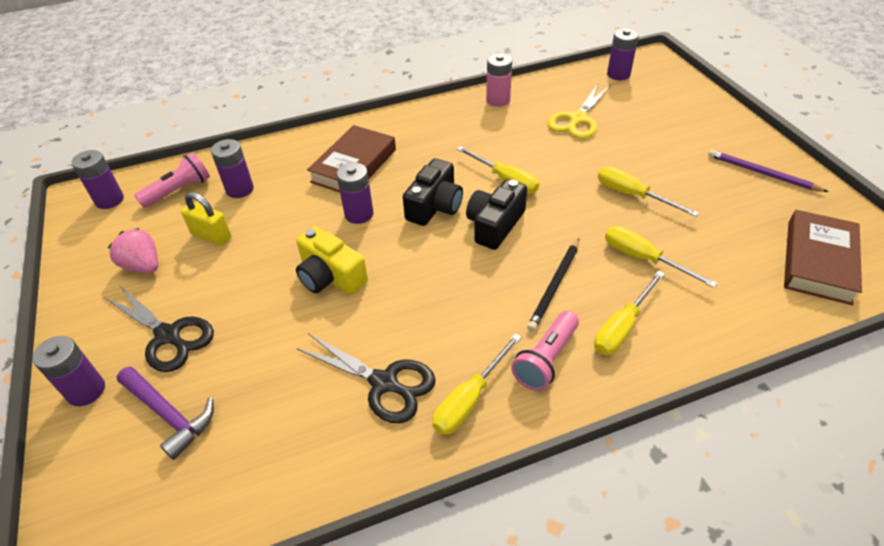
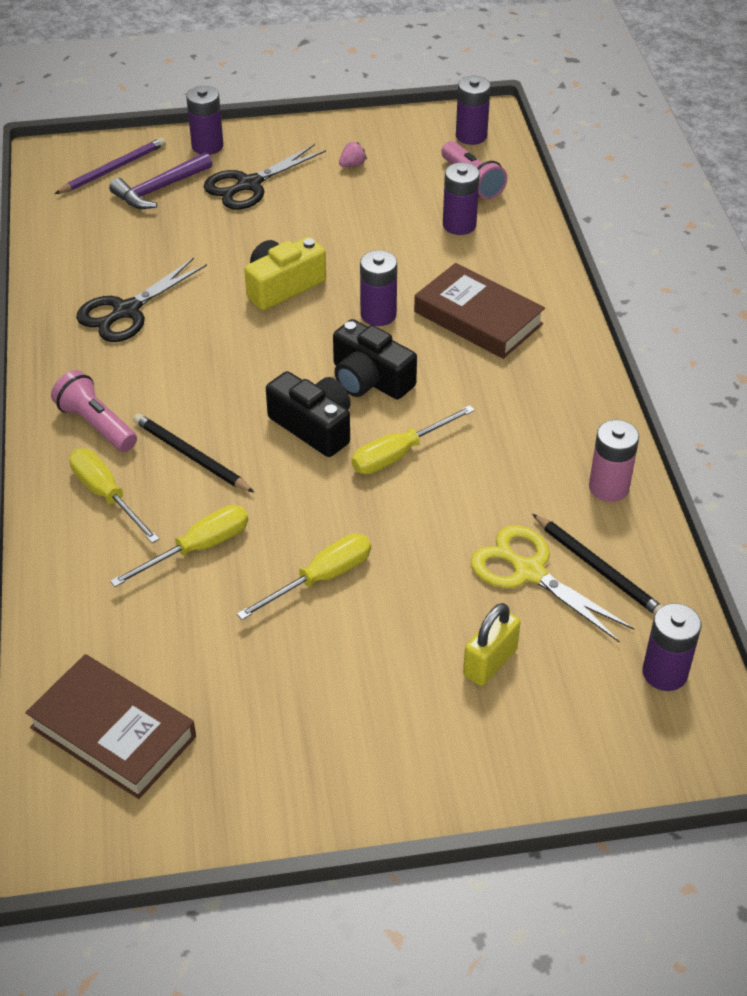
camera: 100 degrees right, 0 degrees up
(143, 266) = (352, 165): pink strawberry -> pink strawberry, size x0.56
(212, 236) = (381, 206): yellow padlock -> yellow padlock (490, 662)
(469, 399) = (80, 363): yellow screwdriver -> none
(561, 98) = (598, 568): none -> black pencil
(762, 173) = (315, 760): purple pencil -> purple pencil (113, 169)

